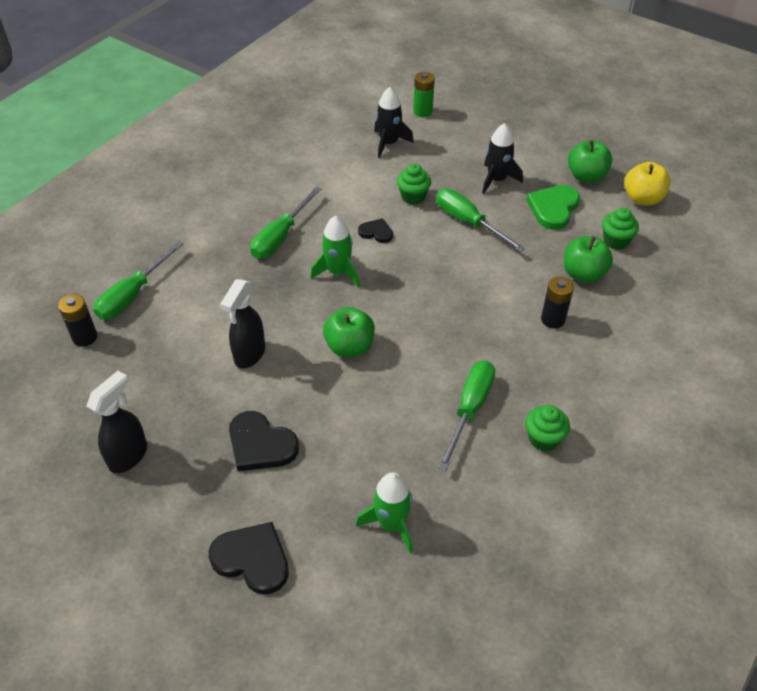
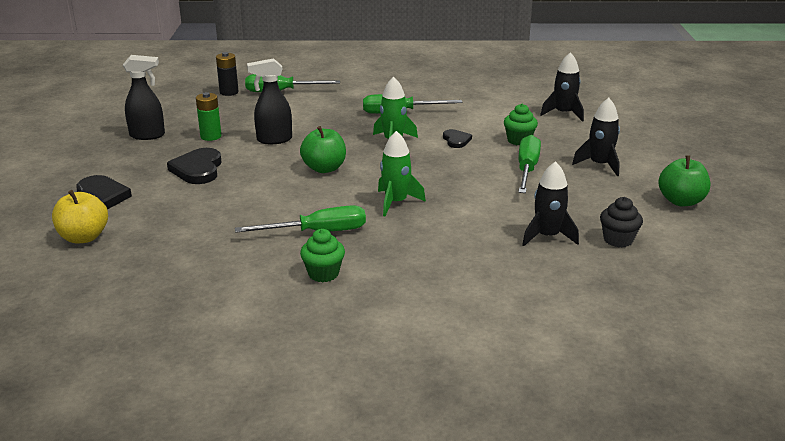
camera: 55 degrees right, 20 degrees down
(391, 524) = (171, 236): green rocket -> green rocket (396, 202)
(423, 111) = (626, 113): green battery -> green battery (211, 136)
(553, 208) = (609, 199): green heart -> none
(553, 319) = (468, 238): black battery -> none
(583, 274) = (547, 236): green apple -> black rocket
(615, 241) = (618, 240): green cupcake -> black cupcake
(642, 199) = (703, 237): yellow apple -> yellow apple (84, 237)

